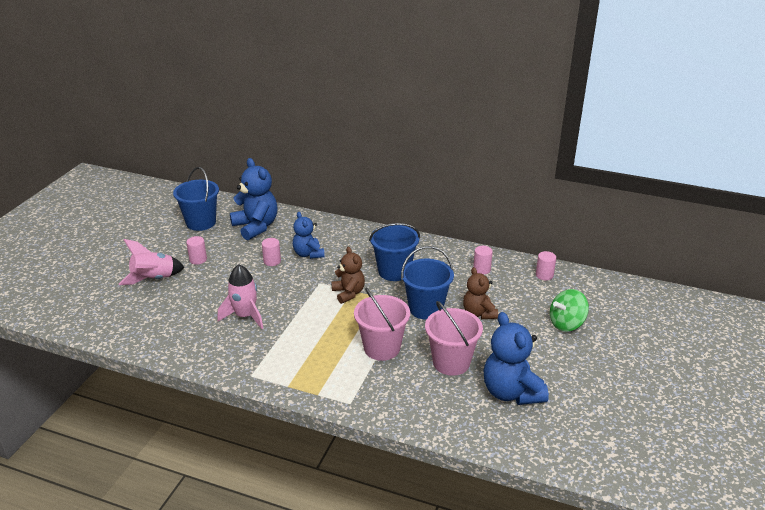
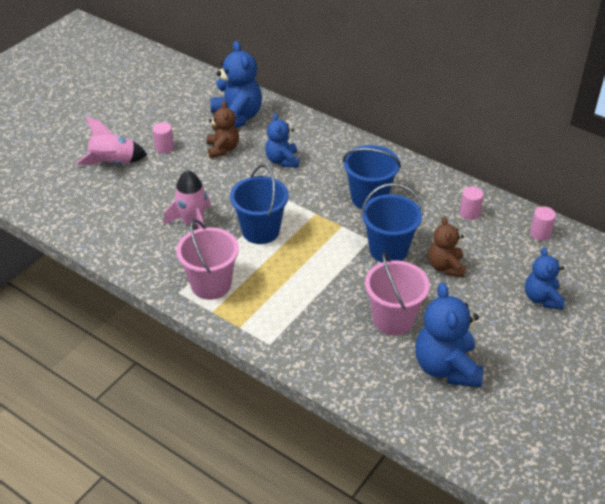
camera: 15 degrees right, 10 degrees up
(201, 222) = (180, 103): blue bucket -> blue bucket (260, 231)
(272, 261) = (241, 163): pink cylinder -> none
(348, 293) = (310, 216): brown teddy bear -> brown teddy bear (222, 149)
(382, 348) = (324, 288): pink bucket -> pink bucket (211, 285)
(566, 323) = (542, 298): green spinning top -> blue teddy bear

